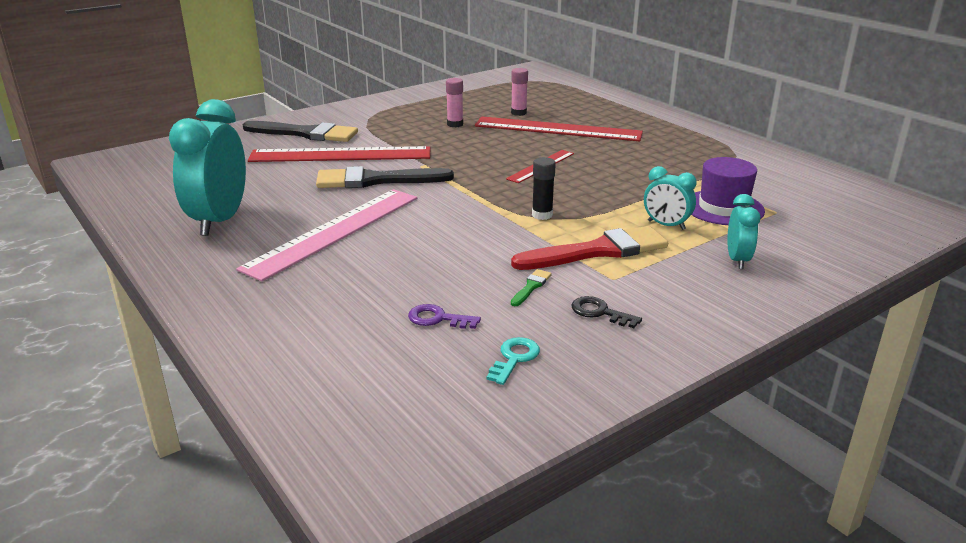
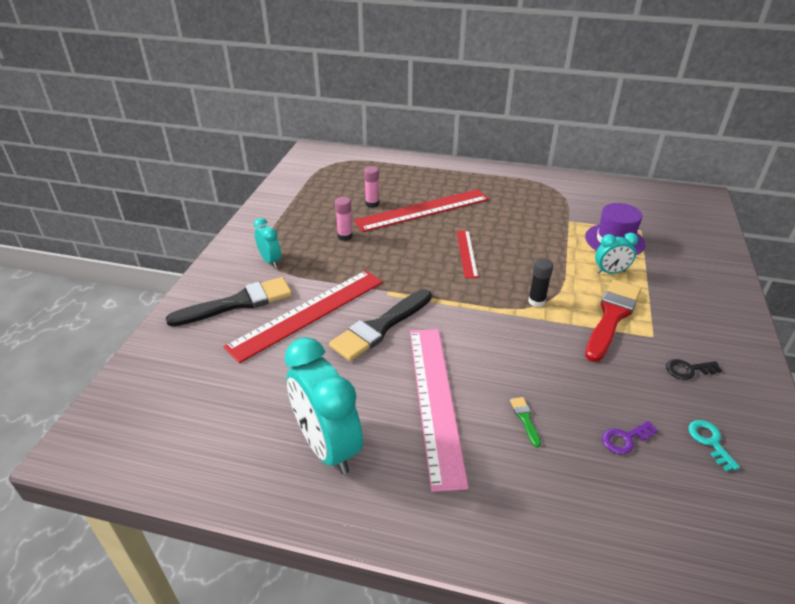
camera: 40 degrees left, 10 degrees up
(531, 287) = (627, 372): green brush -> green brush (525, 419)
(737, 260) = (680, 282): turquoise clock -> turquoise clock (270, 261)

